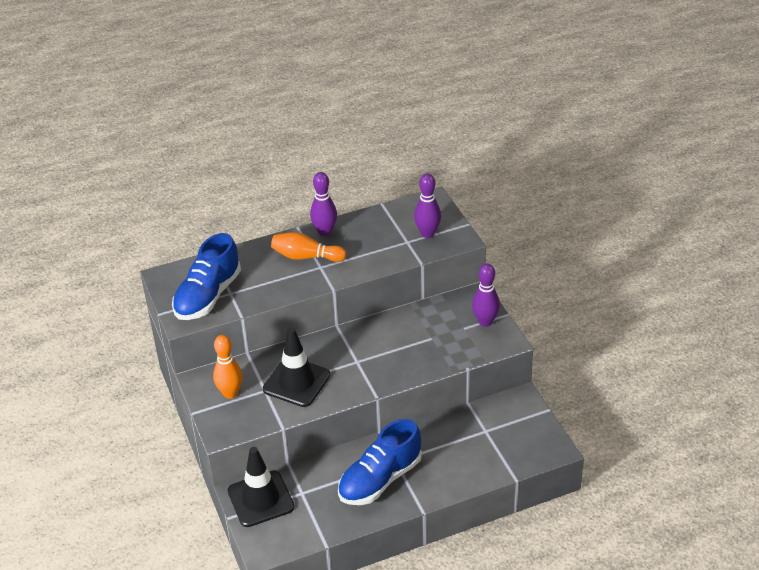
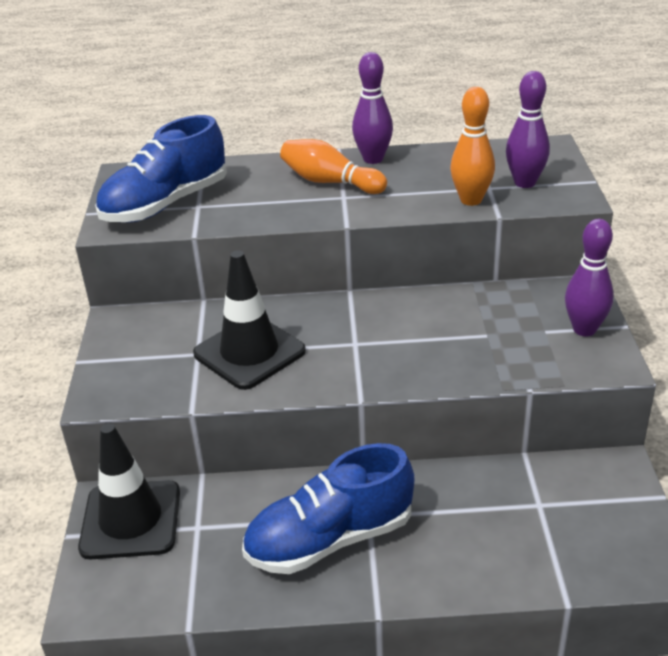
camera: 20 degrees right, 5 degrees down
(230, 393) = (146, 347): orange bowling pin -> orange bowling pin (471, 200)

